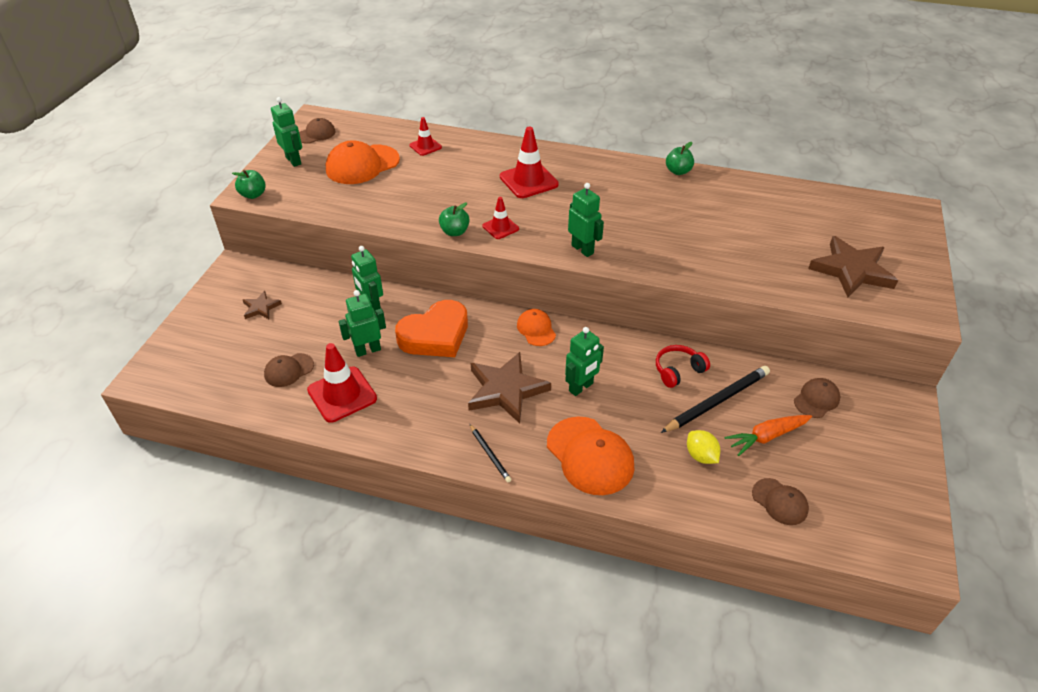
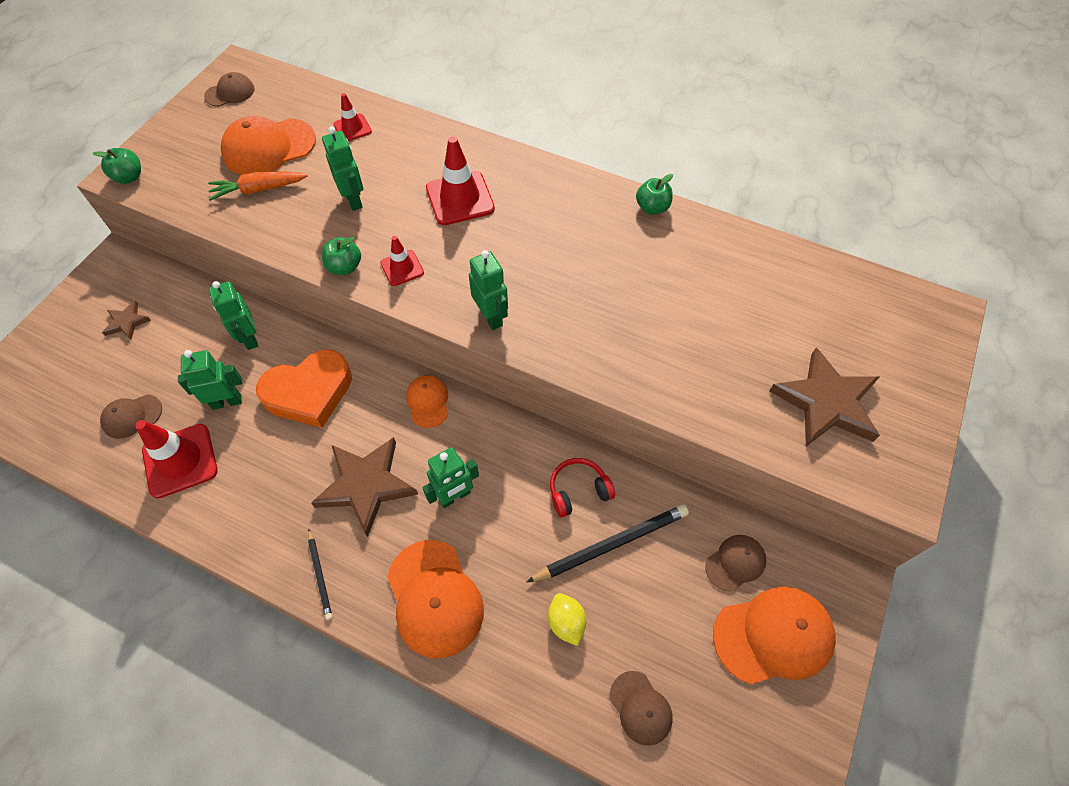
camera: 10 degrees right, 15 degrees up
(293, 160) = (191, 131): green robot -> green robot (354, 200)
(767, 436) = (656, 608): orange carrot -> orange carrot (259, 190)
(862, 441) = (773, 636): none -> orange cap

